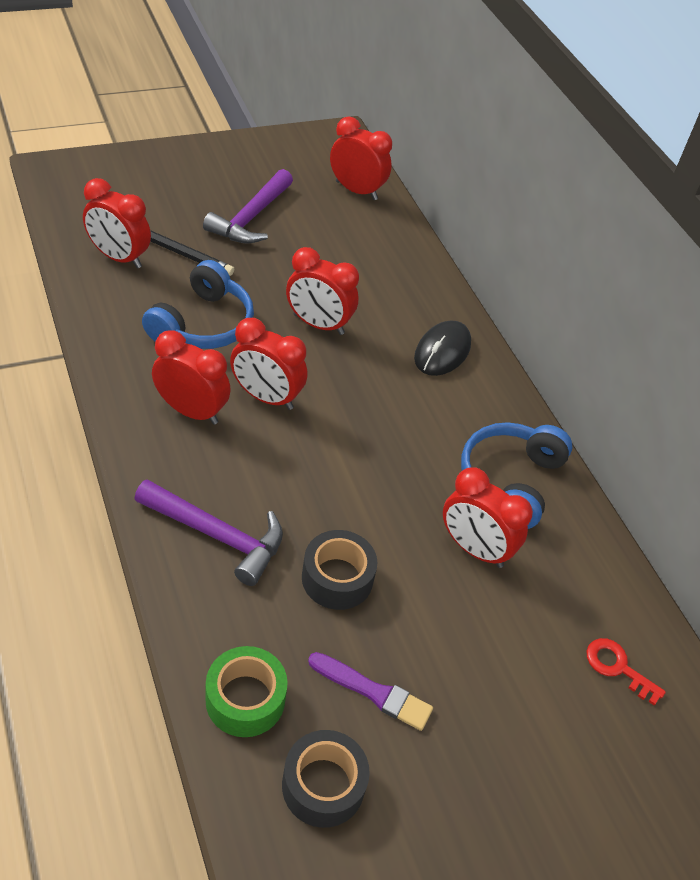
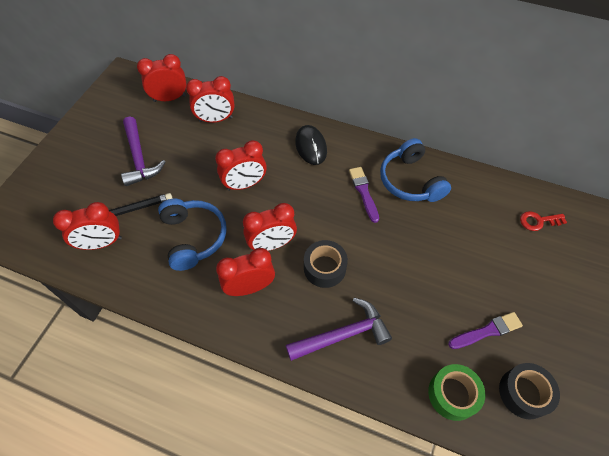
camera: 40 degrees left, 10 degrees up
(337, 578) = (411, 297): black tape -> black tape (324, 268)
(436, 442) = (364, 192): none -> purple brush
(474, 549) = (437, 226): red clock -> red clock (216, 119)

